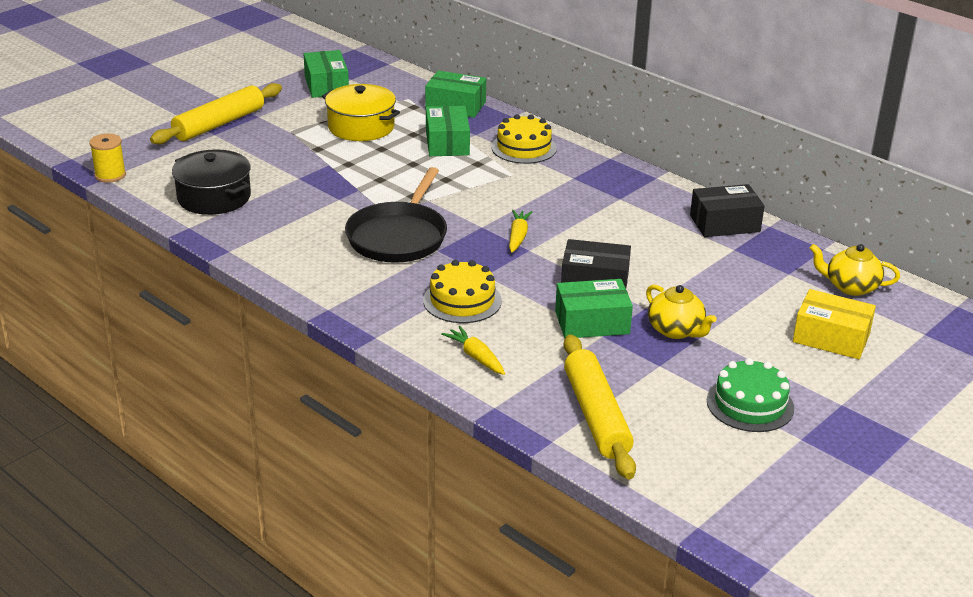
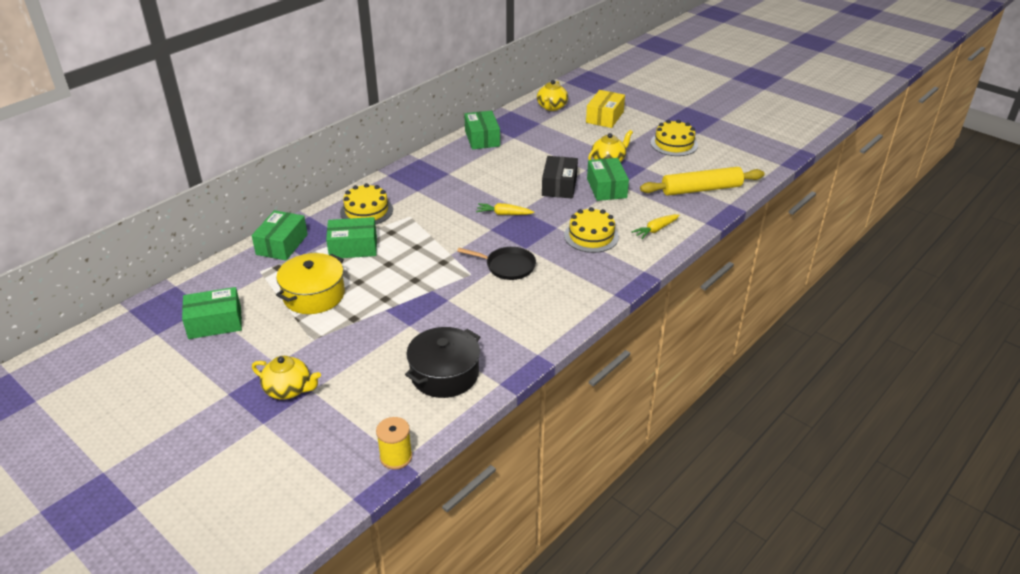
camera: 90 degrees left, 5 degrees up
(219, 124) = (289, 389): yellow rolling pin -> yellow teapot
(398, 237) = (508, 266): black pan -> black pan, size x0.62
(724, 223) = (482, 138): black box -> green box
(750, 404) = (674, 144): green cake -> yellow cake

